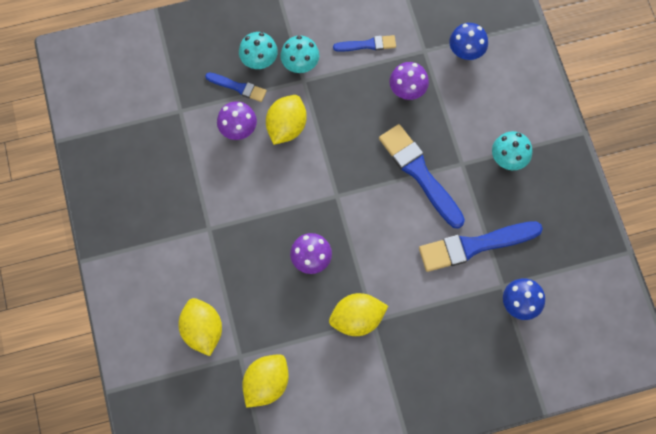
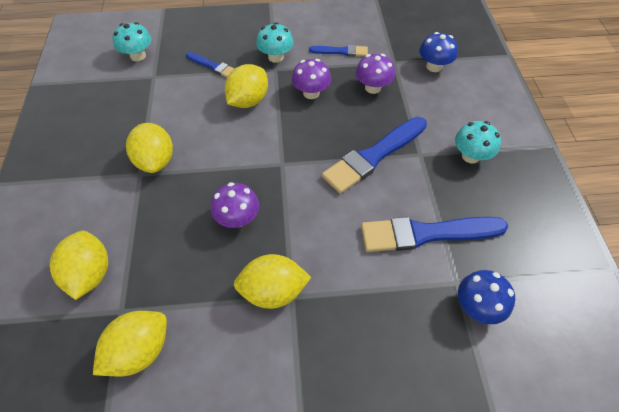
camera: 10 degrees right, 15 degrees down
(218, 212) = (156, 161): none -> yellow lemon
(238, 129) = (202, 96): purple mushroom -> purple mushroom (311, 93)
(259, 60) = (239, 50): turquoise mushroom -> turquoise mushroom (138, 56)
(419, 173) = (373, 156): blue brush -> blue brush turned 105 degrees counterclockwise

